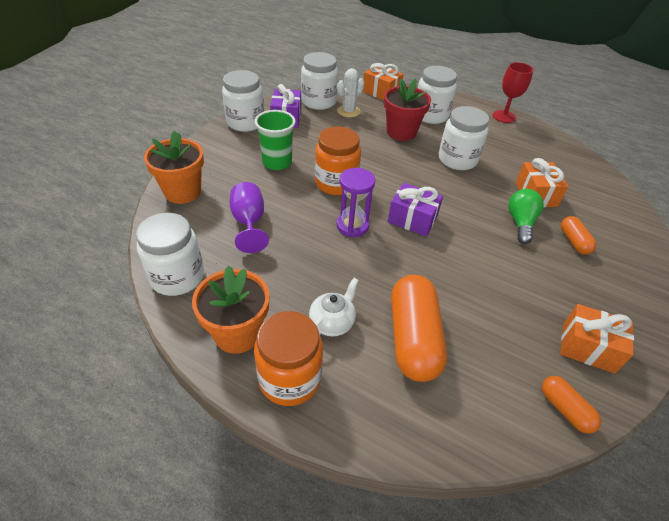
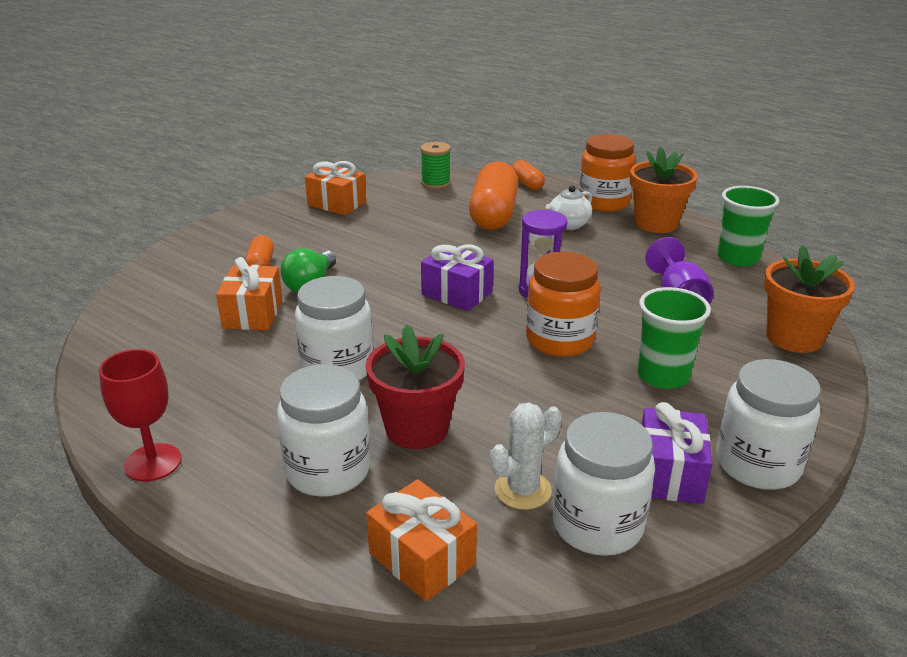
camera: 170 degrees left, 15 degrees down
(177, 277) = (738, 258): white jar -> green cup
(506, 414) = (435, 183): none -> green spool
(565, 409) = (388, 183): orange capsule -> orange capsule (527, 184)

